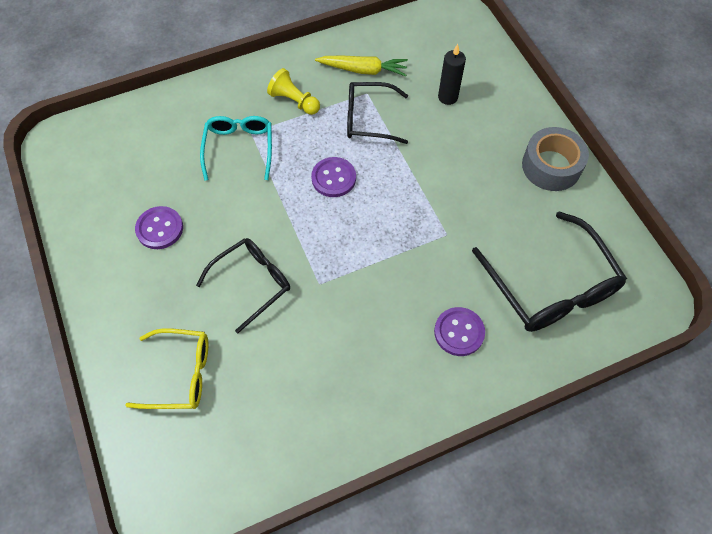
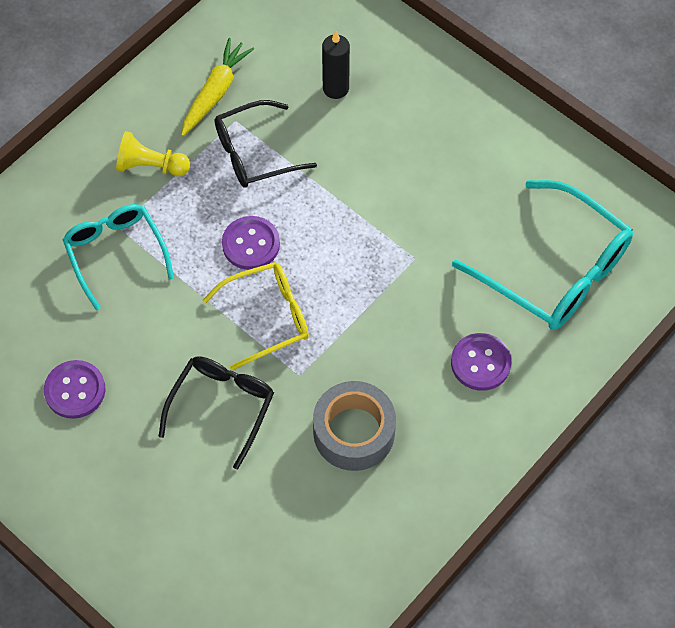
camera: 25 degrees left, 0 degrees up
(179, 374) = (196, 542): yellow glasses -> yellow glasses (266, 318)
(363, 70) = (215, 92): yellow carrot -> yellow carrot turned 45 degrees counterclockwise
(550, 285) = (554, 269): black glasses -> turquoise glasses
(551, 166) = (495, 128): grey tape -> grey tape (354, 432)

